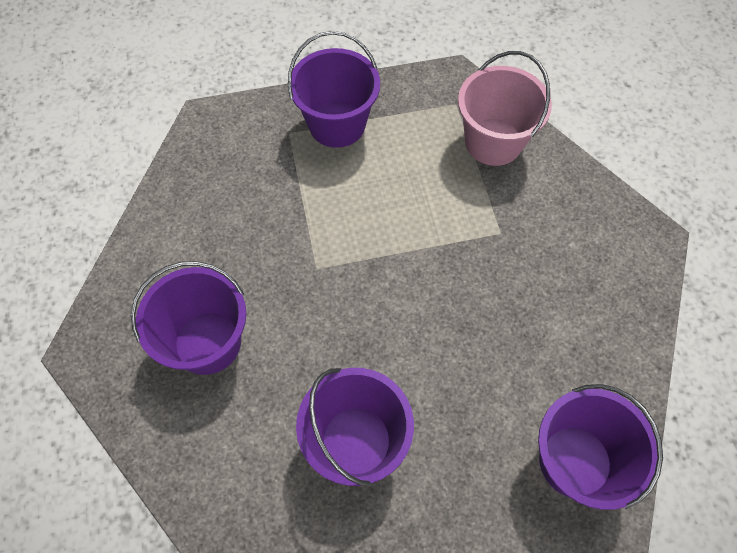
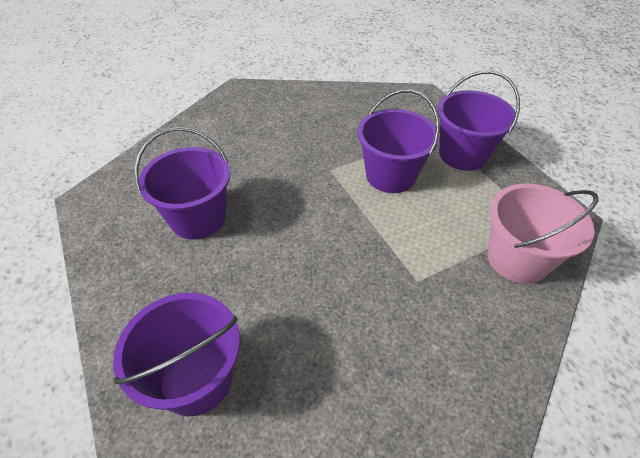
camera: 75 degrees right, 15 degrees down
(208, 342) = (256, 133): purple bucket -> purple bucket (390, 175)

